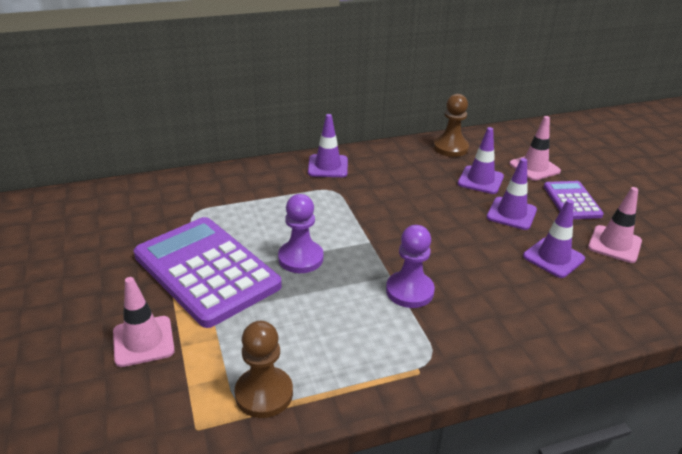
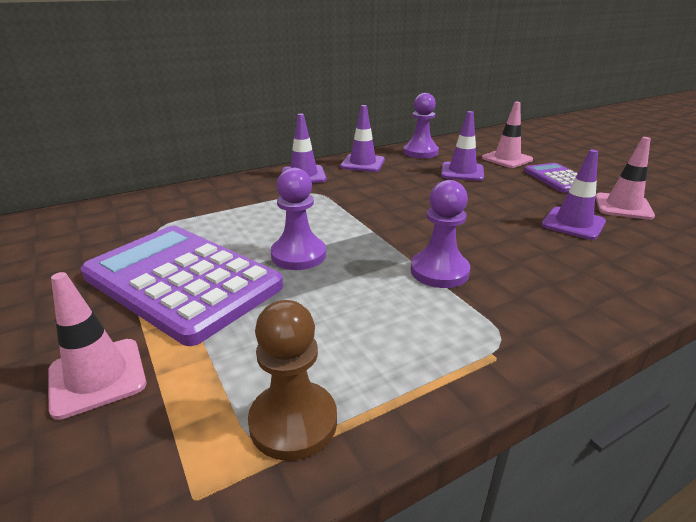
camera: 10 degrees left, 5 degrees down
(450, 148) = (420, 152): brown pawn -> purple pawn
(511, 213) = (507, 193): purple traffic cone -> purple traffic cone (362, 163)

